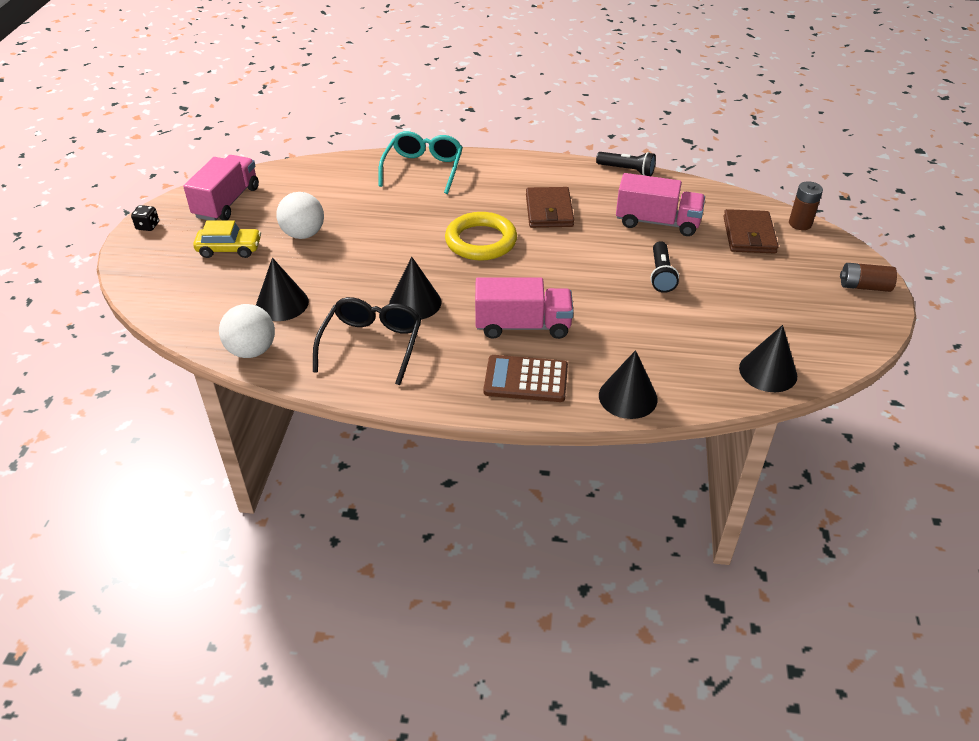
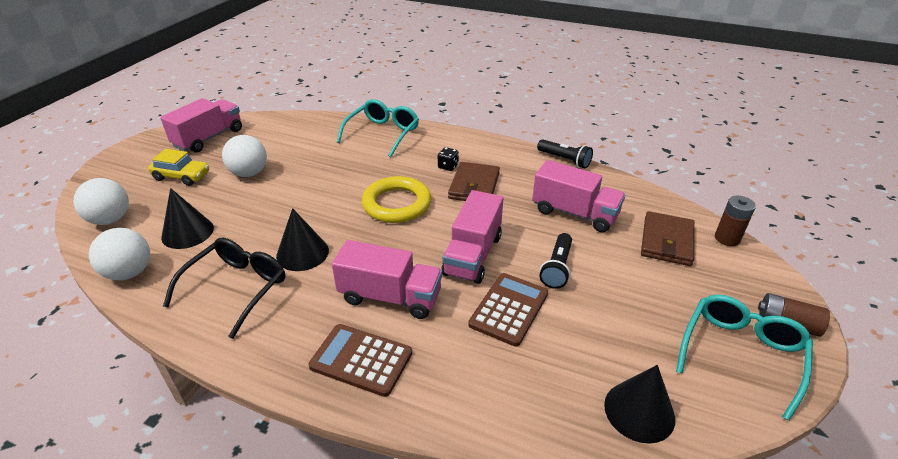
camera: 15 degrees right, 5 degrees down
(148, 226) = (135, 148): black dice -> black dice (448, 166)
(186, 305) = (110, 219): none -> white ball
(579, 276) = (473, 255): none -> pink truck
(628, 397) = (460, 407): black cone -> none
(633, 316) = (509, 309): none -> brown calculator
(833, 316) = (741, 353): none -> turquoise glasses

